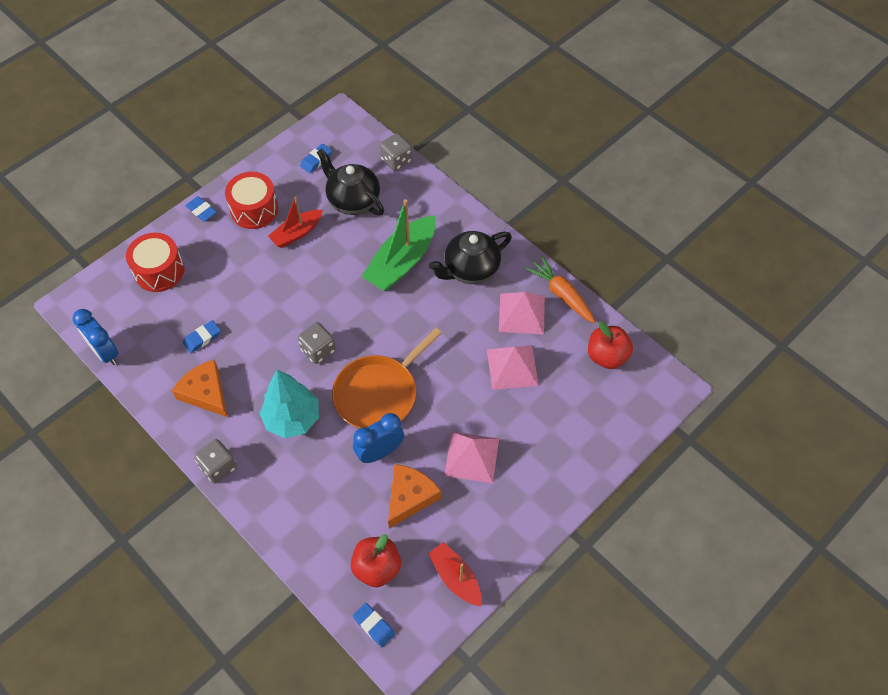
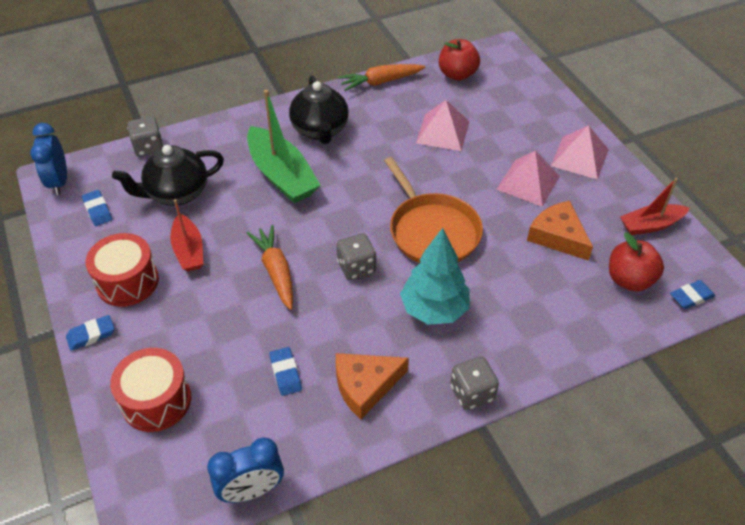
camera: 70 degrees left, 10 degrees down
(295, 297) = (276, 271): none -> orange carrot
(380, 452) = (501, 246): blue clock -> blue clock (59, 182)
(522, 313) = (388, 111): pink pyramid -> pink pyramid (580, 157)

